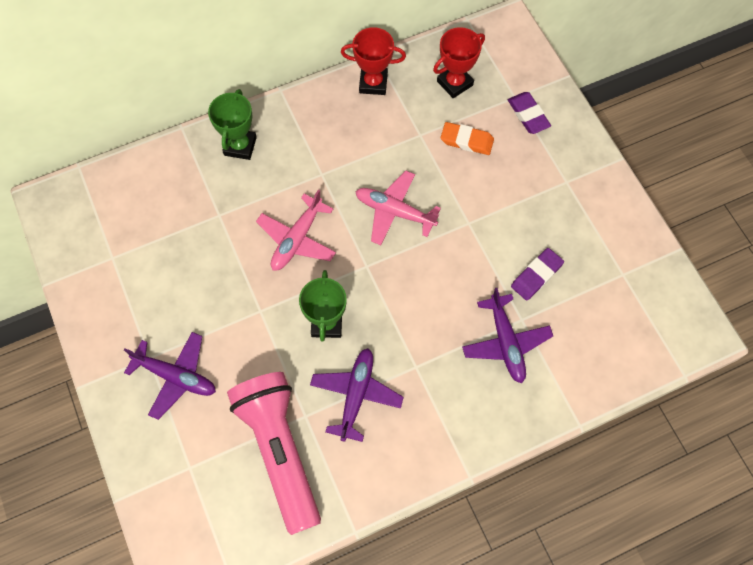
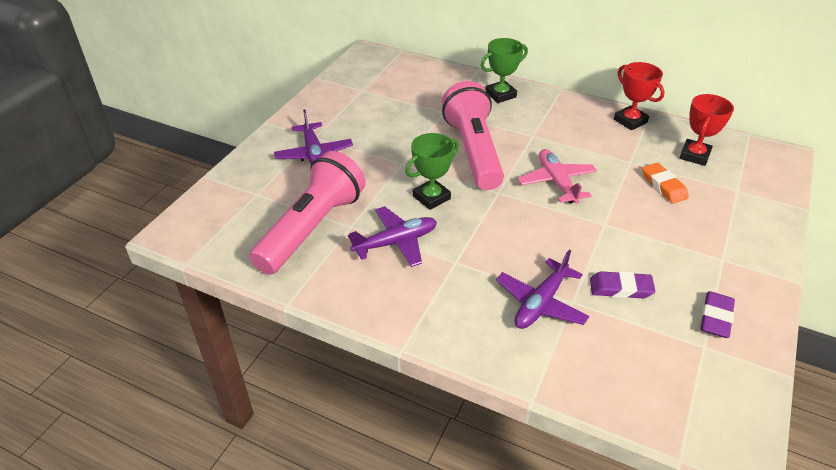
camera: 50 degrees right, 25 degrees down
(297, 239) = (473, 151): pink plane -> pink flashlight
(454, 83) = (694, 155): red trophy -> red trophy turned 75 degrees counterclockwise
(528, 115) = (736, 205): purple eraser -> purple eraser (715, 317)

